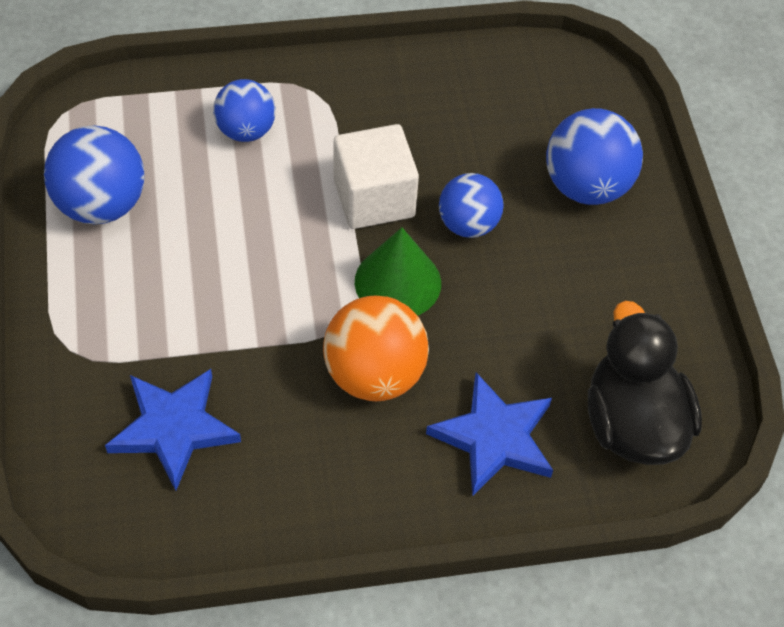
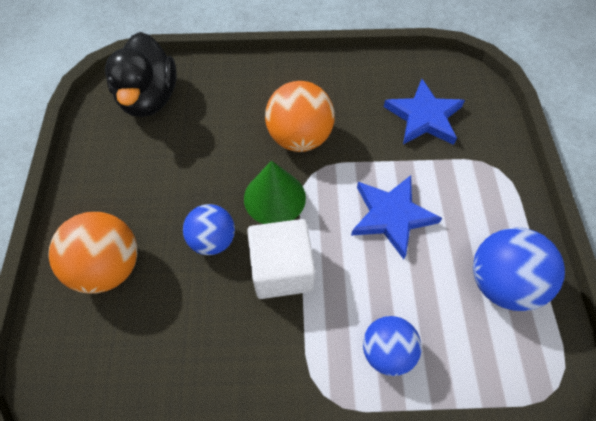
camera: 170 degrees left, 5 degrees up
(494, 437) = (233, 97): blue star -> blue star (391, 216)
(586, 186) = (109, 266): blue ball -> orange ball

